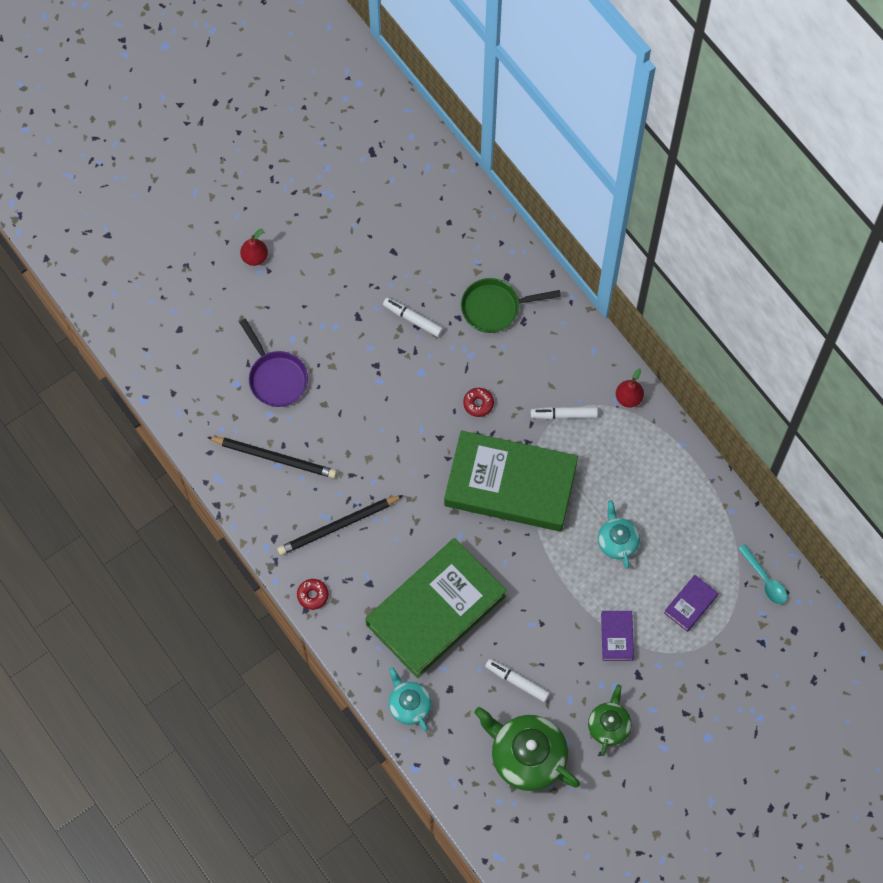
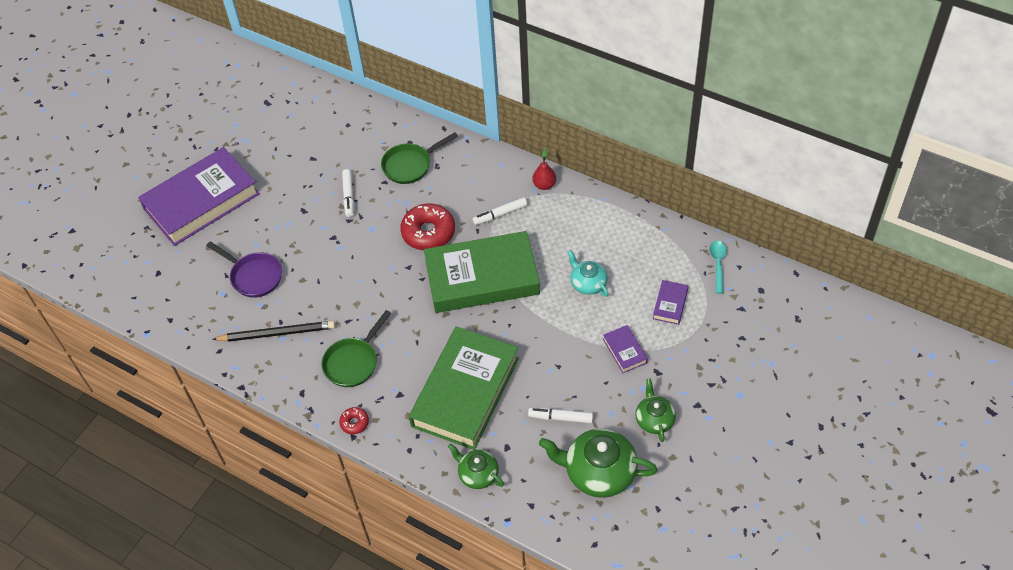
camera: 20 degrees left, 15 degrees down
(254, 257) = (201, 201): red pear -> purple book
(338, 526) = (353, 362): black pencil -> green pan
(409, 705) = (477, 474): turquoise teapot -> green teapot
(413, 319) = (348, 196): white marker -> white marker turned 105 degrees counterclockwise
(478, 404) = (428, 232): red donut -> red donut, size x2.06
(765, 579) = (718, 264): turquoise spoon -> turquoise spoon turned 120 degrees counterclockwise

